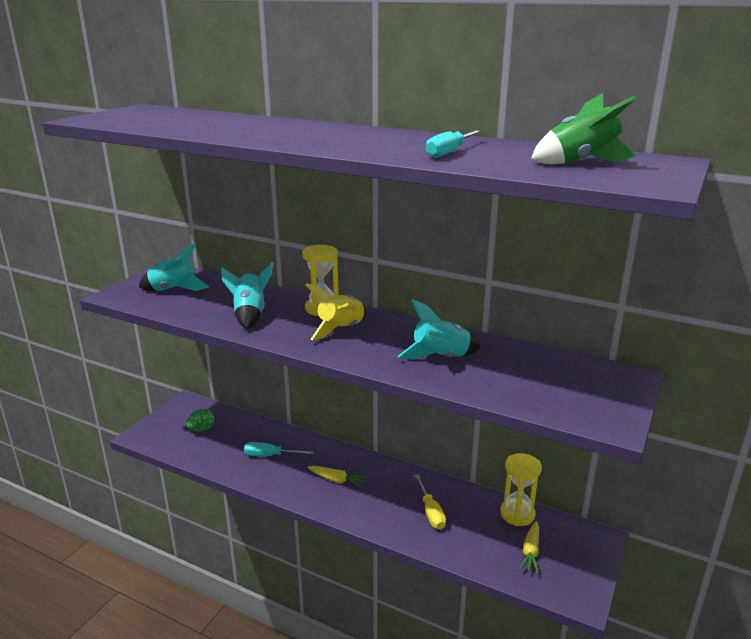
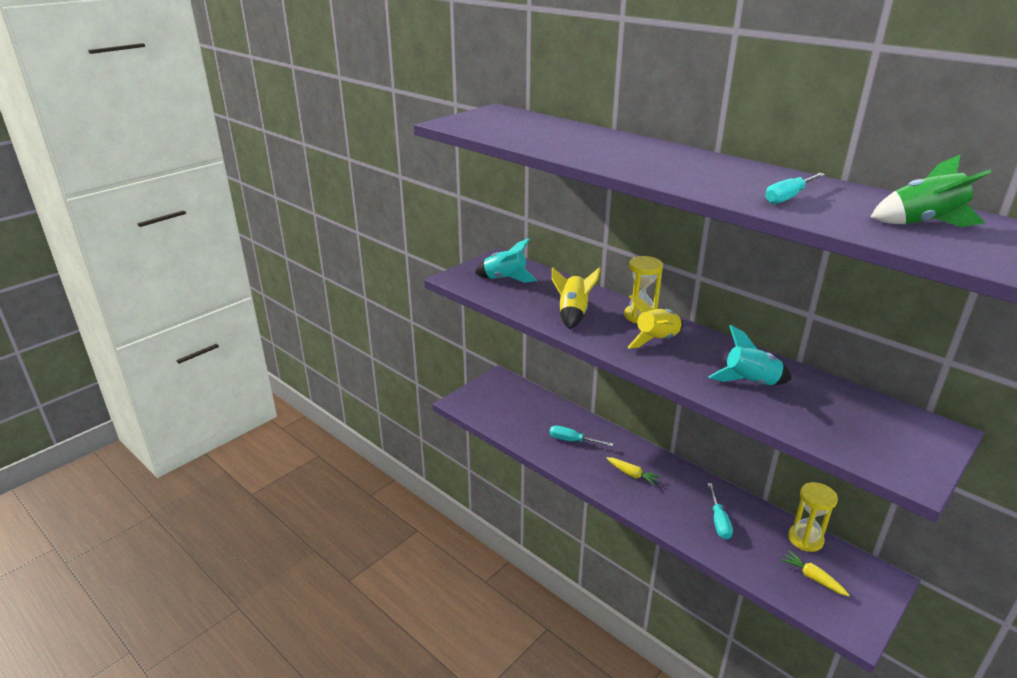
camera: 15 degrees right, 5 degrees up
(201, 429) = (512, 405): green egg -> none
(250, 315) = (572, 314): turquoise rocket -> yellow rocket
(431, 512) = (719, 521): yellow screwdriver -> turquoise screwdriver
(530, 552) = (813, 578): yellow carrot -> yellow carrot turned 105 degrees clockwise

